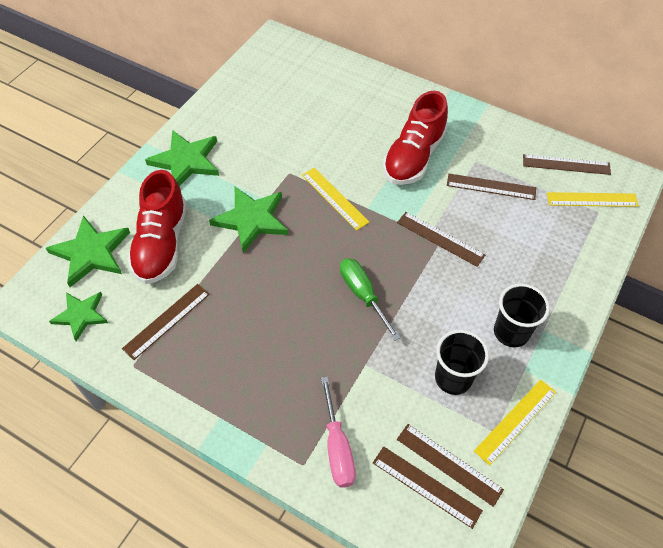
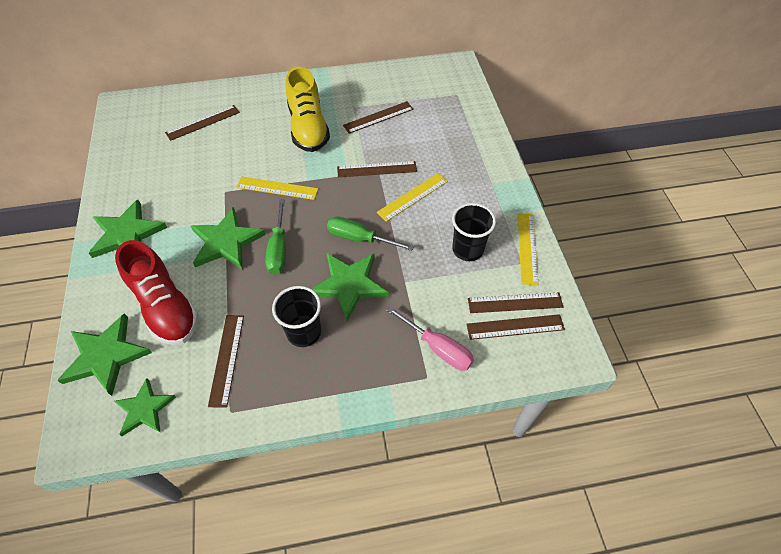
camera: 40 degrees left, 0 degrees up
(287, 255) = (279, 249): none -> green screwdriver
(314, 331) = (349, 285): none -> green star
(414, 157) = (308, 128): red shoe -> yellow shoe
(511, 332) = (475, 197): black cup -> black cup (304, 332)
(566, 164) = (412, 77): brown ruler -> brown ruler (203, 122)
(592, 200) = (447, 89): yellow ruler -> yellow ruler (413, 197)

